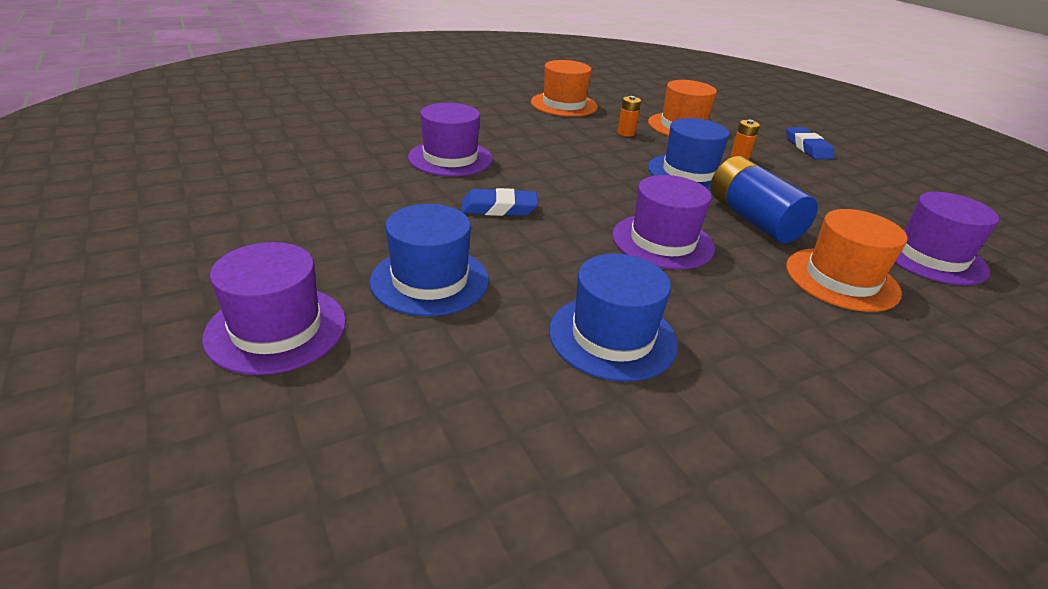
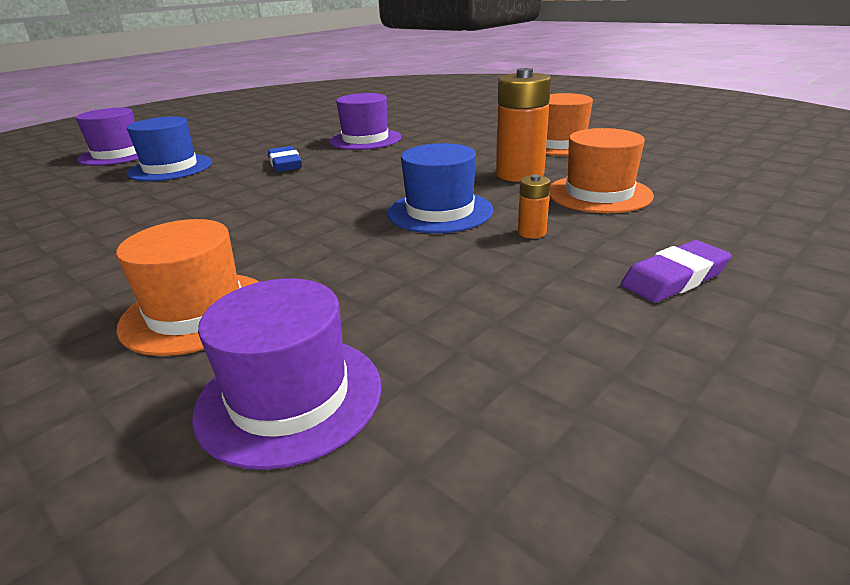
camera: 75 degrees right, 5 degrees down
(612, 336) = (94, 219): blue hat -> none
(626, 133) = (519, 174): orange battery -> orange battery, size x2.15
(662, 241) = (254, 218): purple hat -> none
(753, 219) = (335, 253): blue battery -> none
(807, 147) = (674, 278): blue eraser -> purple eraser

